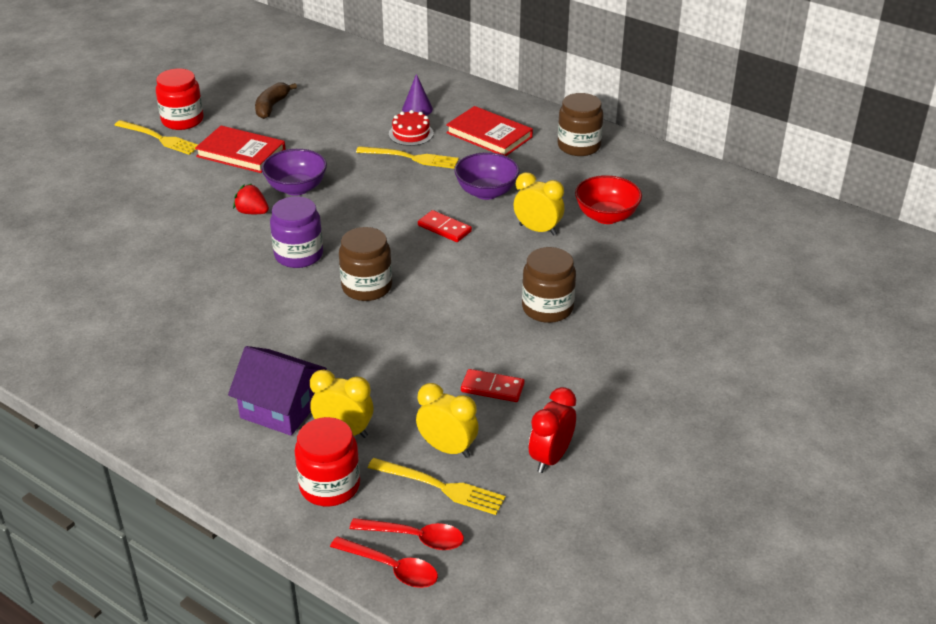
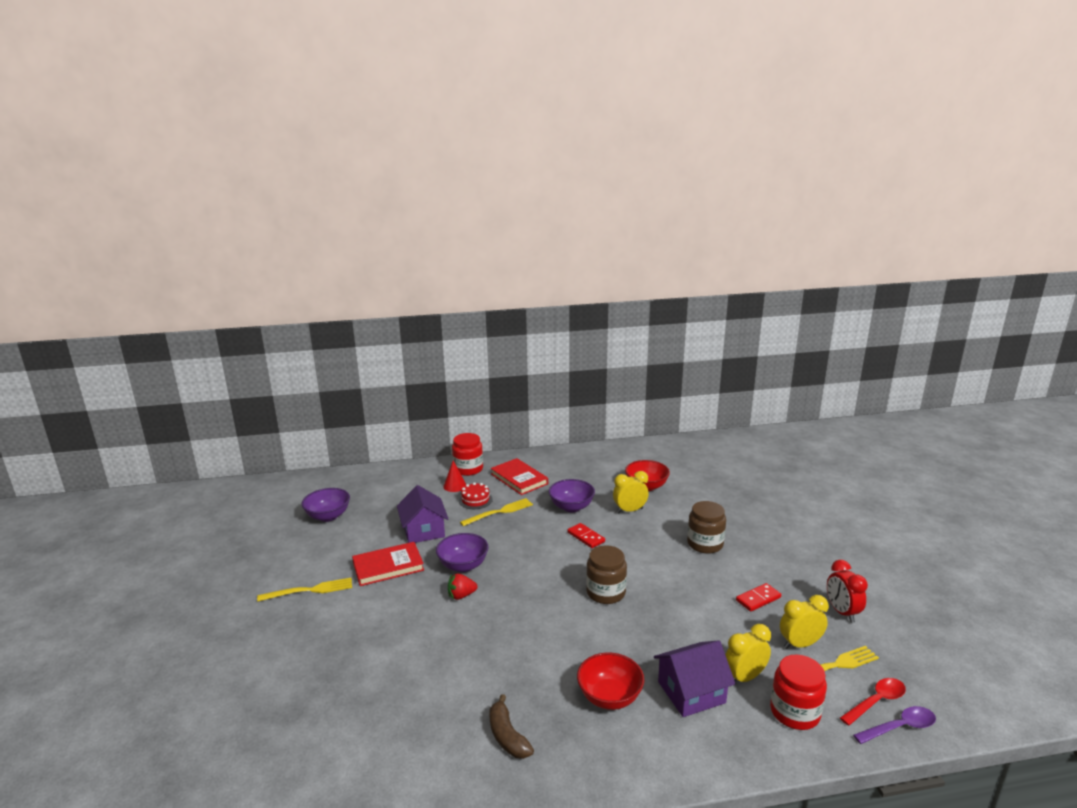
camera: 45 degrees left, 15 degrees down
(182, 120) = (307, 570): red jar -> red jar (468, 469)
(217, 363) = (609, 697): none -> red bowl
(268, 81) = (328, 516): none -> purple bowl
(272, 106) = (359, 529): brown banana -> brown banana (507, 736)
(299, 255) = (536, 601): purple jar -> none
(318, 137) = (424, 530): none -> purple house
(391, 568) = (899, 727): red spoon -> purple spoon
(417, 109) = (454, 486): purple cone -> red cone
(444, 228) = (586, 537): red domino -> red domino turned 60 degrees clockwise
(489, 135) = (519, 479): red book -> red book turned 60 degrees clockwise
(579, 146) = (572, 461): brown jar -> none

